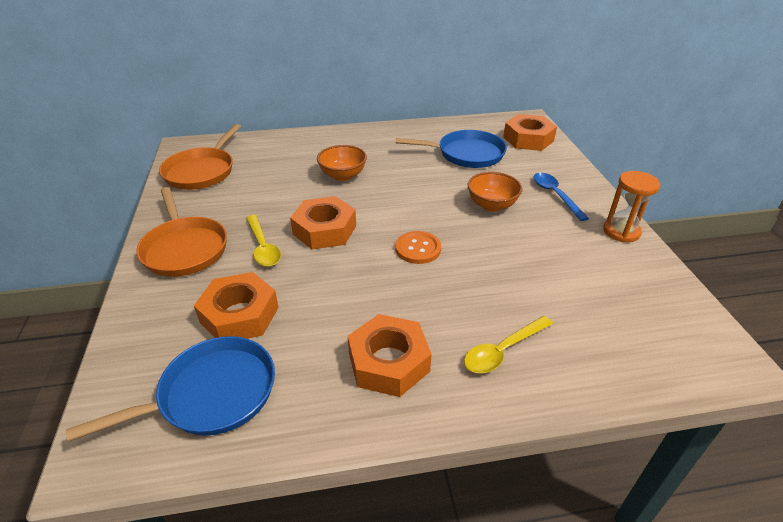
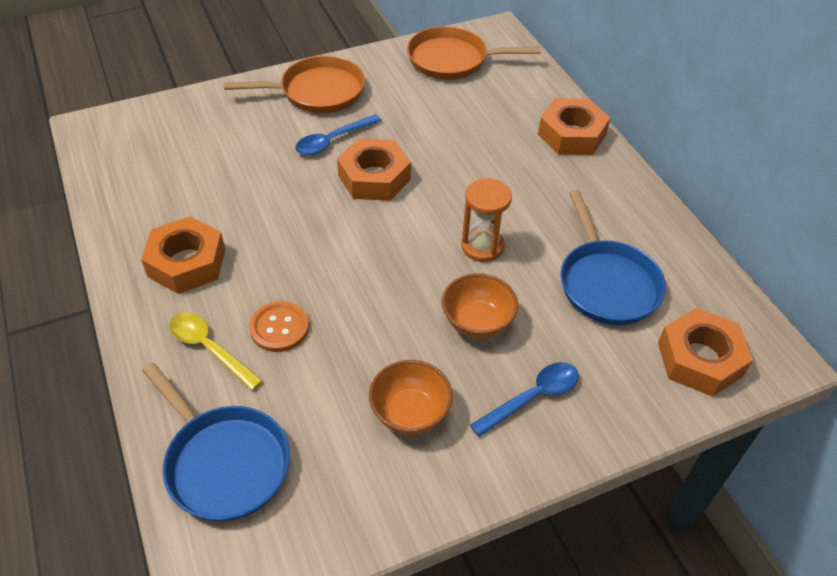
camera: 75 degrees right, 10 degrees up
(184, 248) = (317, 92): orange pan -> orange pan turned 150 degrees counterclockwise
(211, 394) = (145, 163): blue pan -> blue pan (224, 462)
(239, 315) = (234, 153): orange nut -> orange nut (571, 134)
(263, 247) = (332, 141): yellow spoon -> blue spoon
(343, 175) = (491, 168): orange bowl -> orange bowl (410, 413)
(418, 249) = (361, 259): orange button -> orange button (279, 328)
(621, 231) = (462, 480): orange hourglass -> orange hourglass (482, 246)

